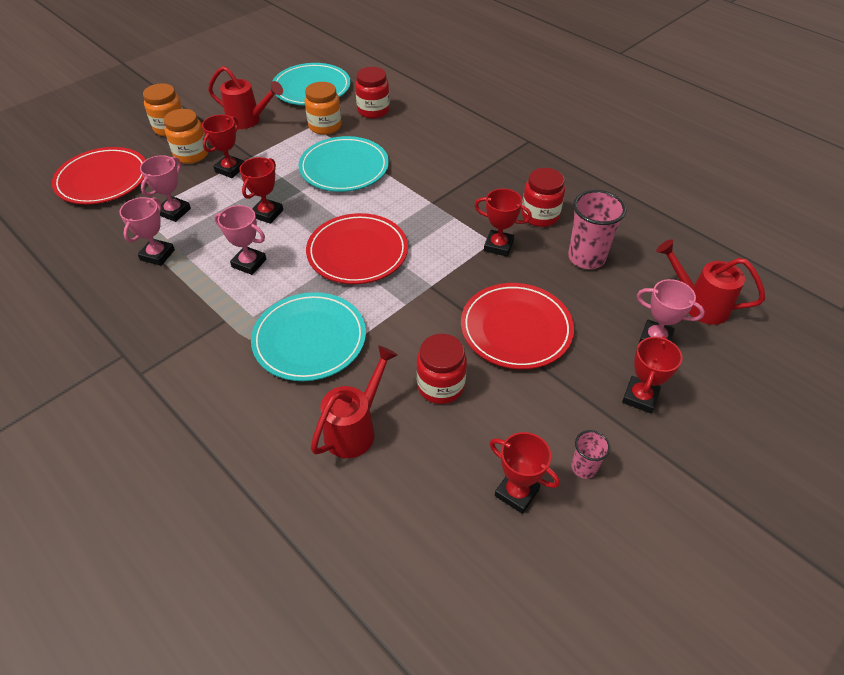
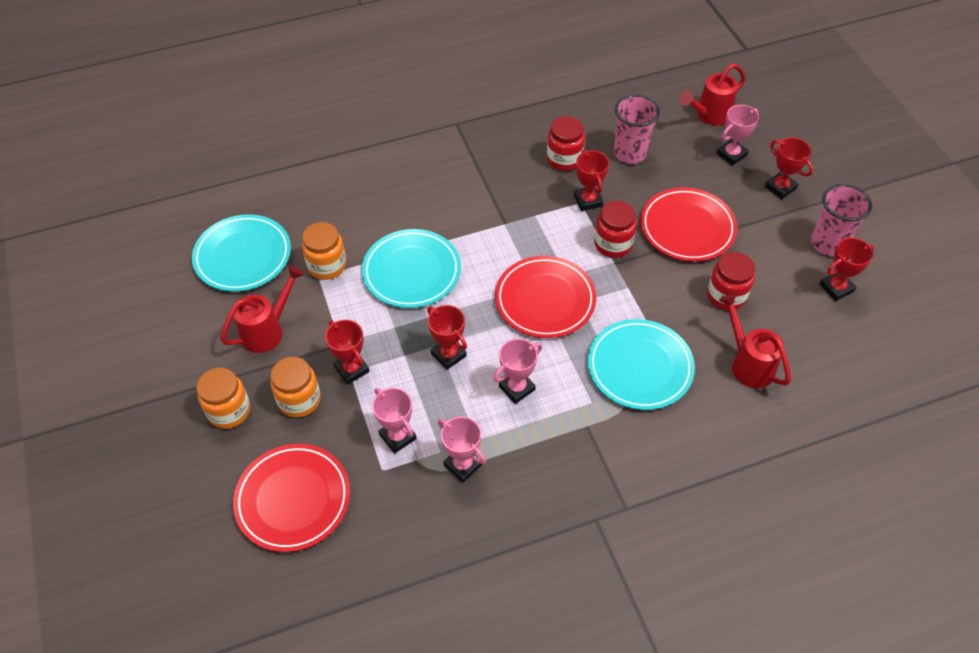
camera: 65 degrees left, 5 degrees up
(373, 110) = (326, 217): red jar -> red jar (613, 244)
(498, 246) = (588, 201): red trophy -> red trophy turned 60 degrees counterclockwise
(583, 468) = (828, 244): pink cup -> pink cup, size x1.88

